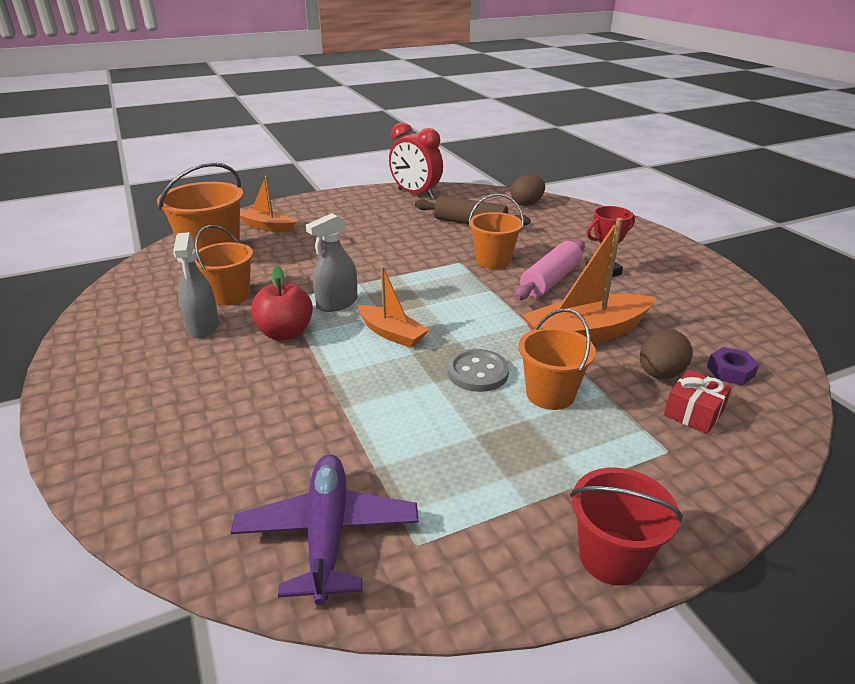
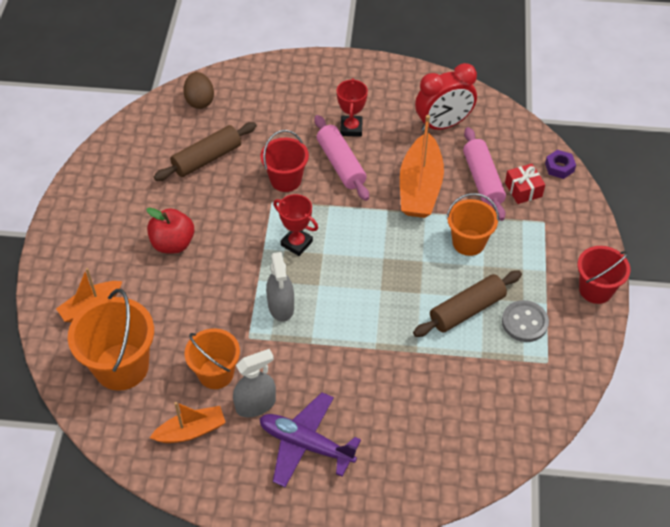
camera: 60 degrees left, 20 degrees up
(203, 326) = (255, 404): grey spray bottle -> grey spray bottle turned 45 degrees counterclockwise
(285, 333) = (303, 354): red apple -> red apple (173, 243)
(327, 534) = (520, 398): purple plane -> purple plane (306, 444)
(392, 334) = (348, 290): orange boat -> orange boat (191, 431)
(415, 194) = (108, 165): red clock -> red clock (443, 124)
(423, 288) = (296, 243): none -> red trophy
(442, 428) = (467, 310): none -> brown rolling pin
(477, 372) = (424, 266): grey button -> grey button (524, 322)
(493, 260) = (286, 180): orange bucket -> red bucket
(660, 374) = (482, 180): brown egg -> pink rolling pin
(730, 371) = (500, 147): purple nut -> purple nut (559, 167)

